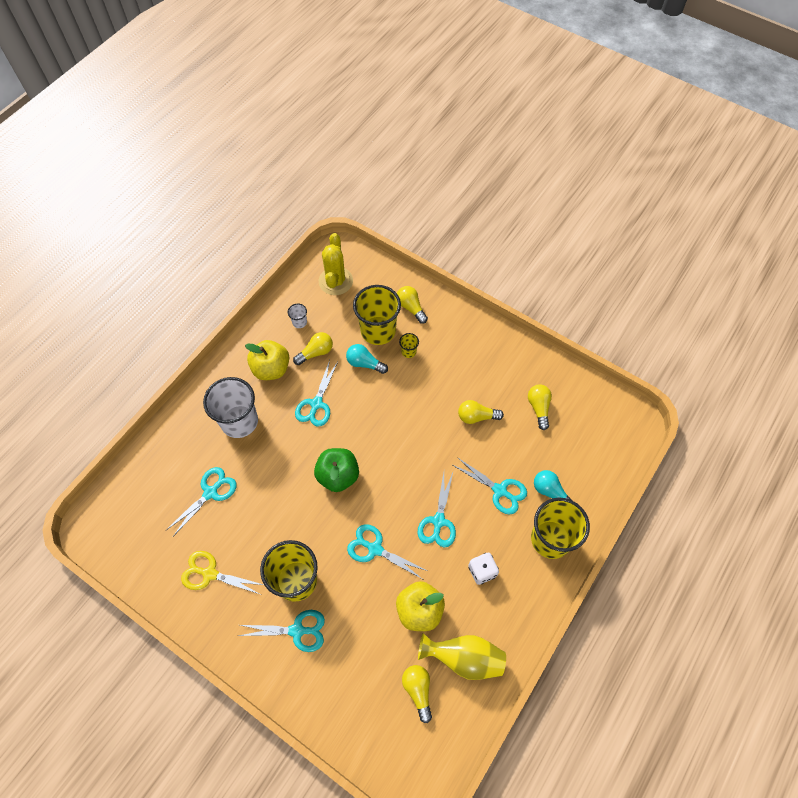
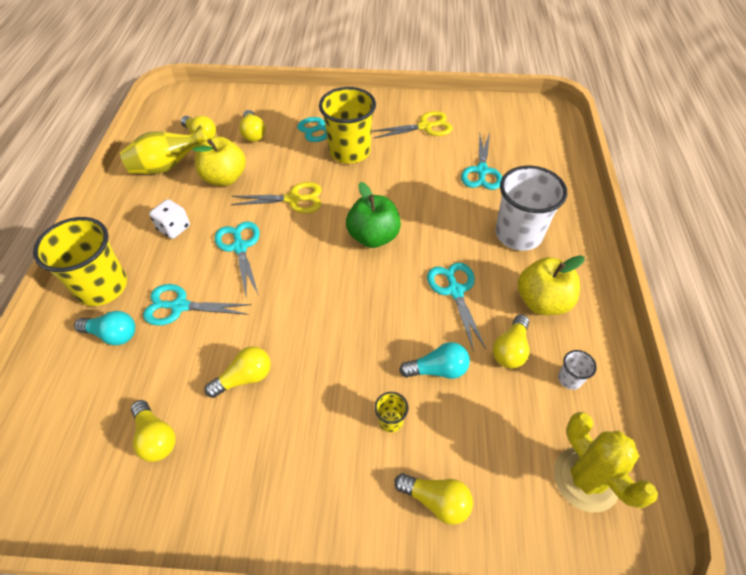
camera: 150 degrees right, 10 degrees down
(367, 662) = (253, 133): none -> yellow light bulb
(375, 549) = (293, 199): turquoise scissors -> yellow scissors
(378, 330) = (456, 429): yellow cup -> none

